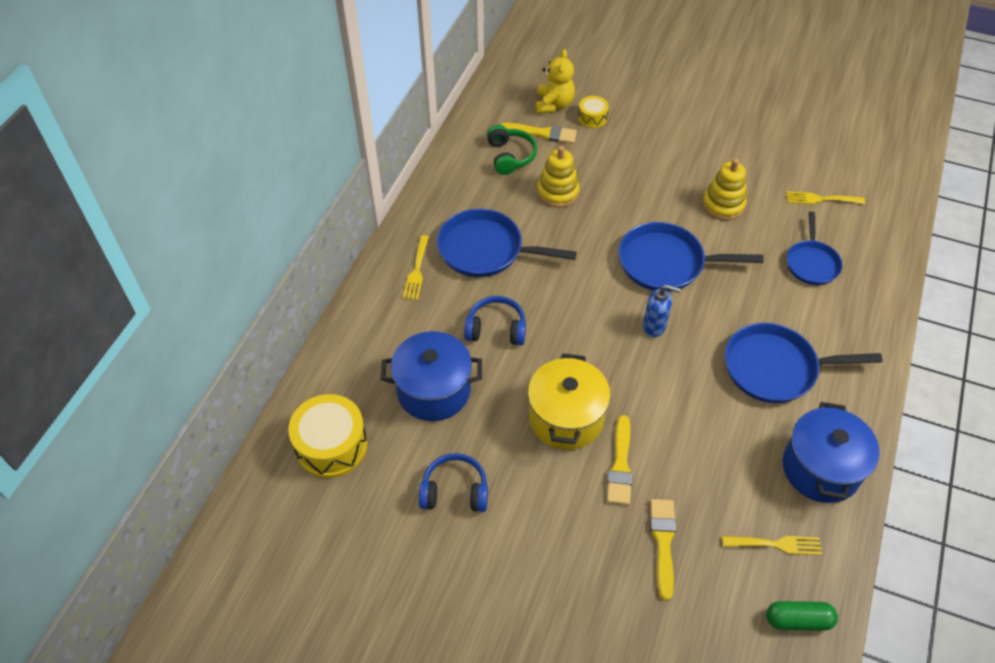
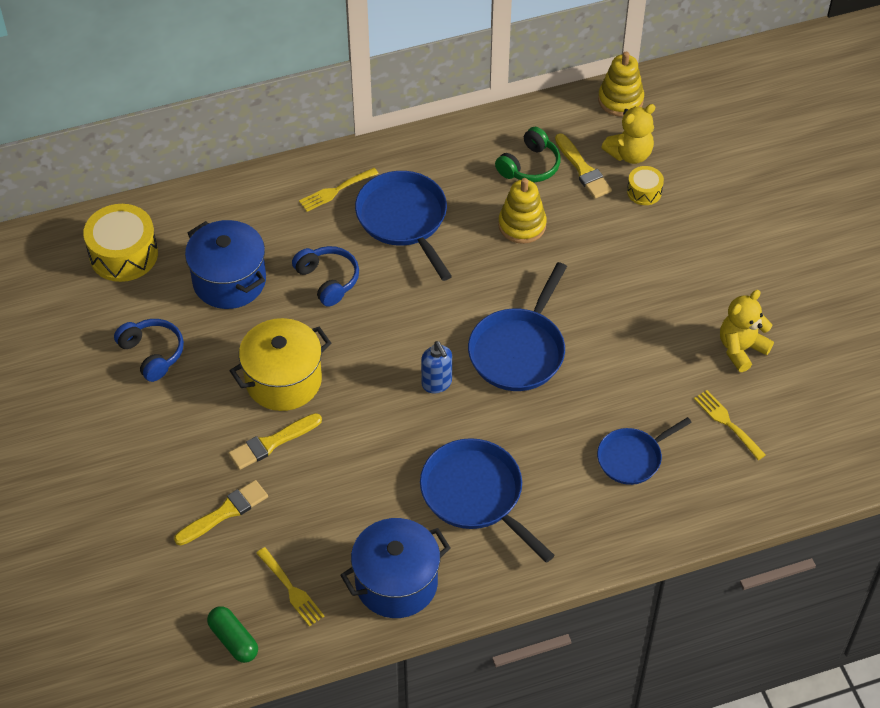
camera: 50 degrees right, 0 degrees up
(666, 263) = (519, 350): blue pan -> blue pan turned 120 degrees counterclockwise
(723, 205) = (636, 351): yellow stacking toy -> yellow stacking toy (620, 100)
(766, 155) = (741, 349): none -> yellow teddy bear

